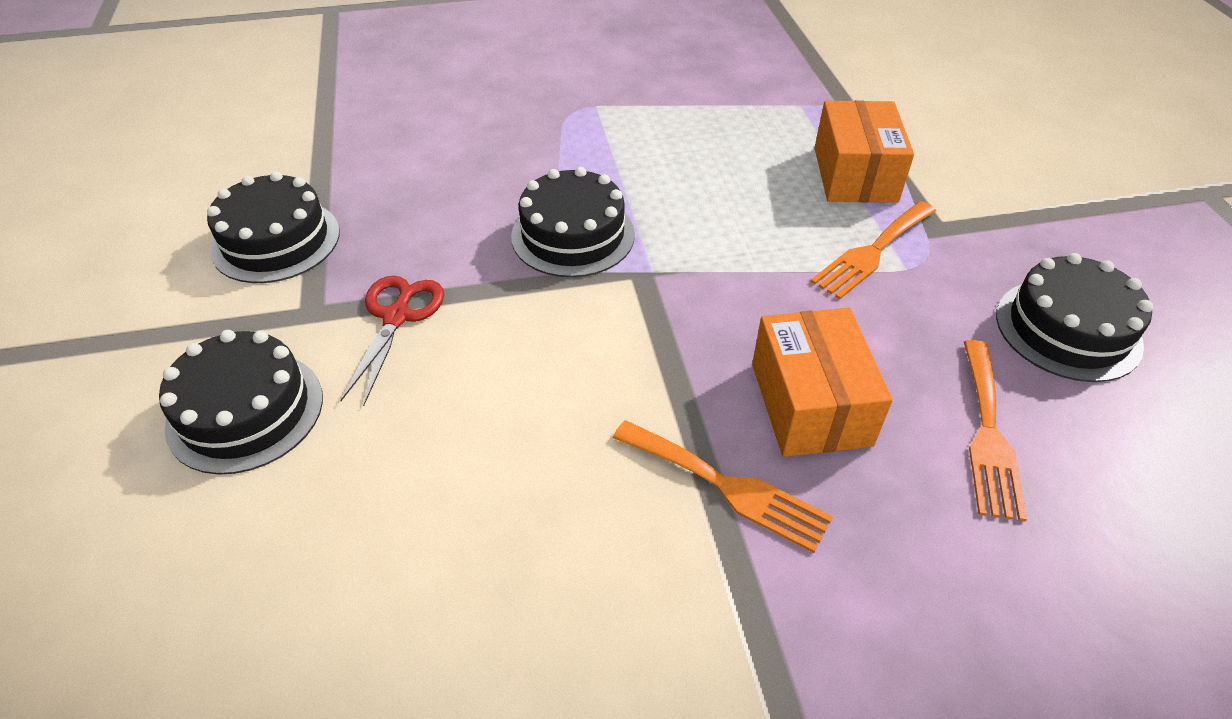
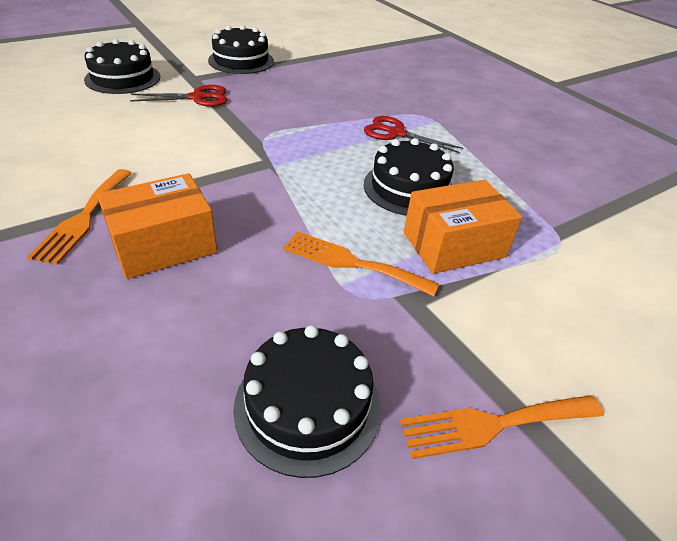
camera: 65 degrees right, 5 degrees down
(573, 235) = (293, 134): black cake -> black cake (409, 188)
(613, 145) = (396, 133): none -> red scissors
(988, 434) = (149, 345): orange fork -> orange fork (493, 424)

